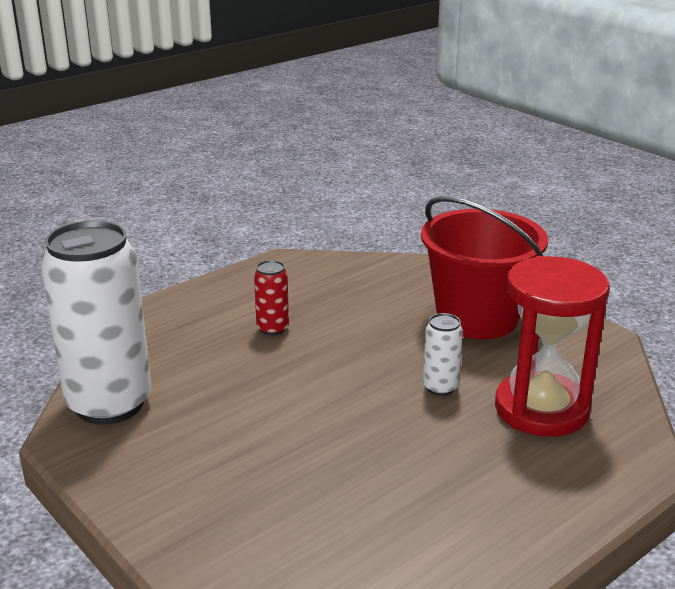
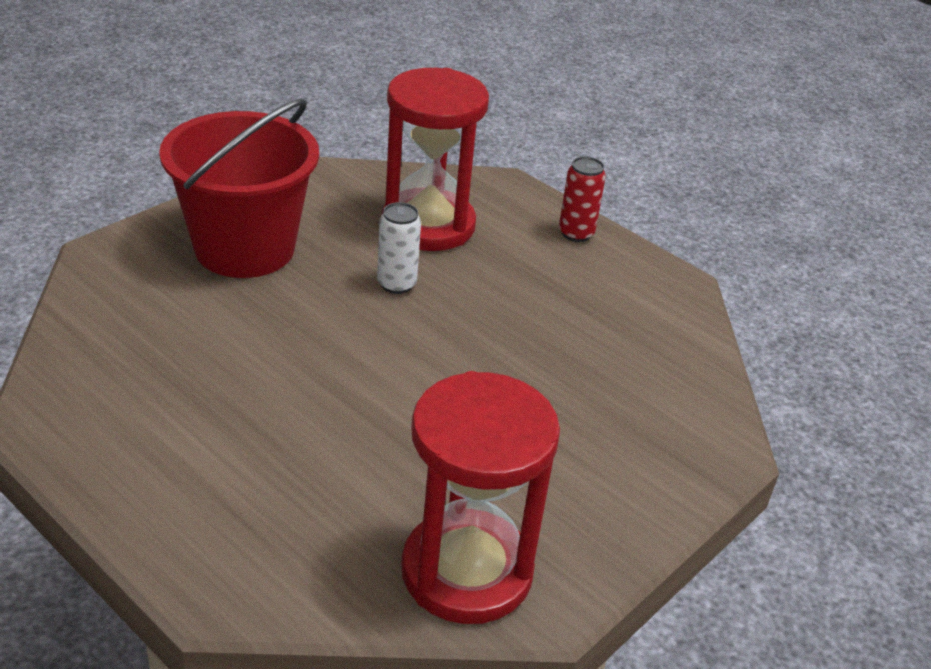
camera: 100 degrees left, 10 degrees up
(109, 404) = (466, 571): white can -> red hourglass
(272, 328) = (263, 421): red can -> red can (576, 233)

